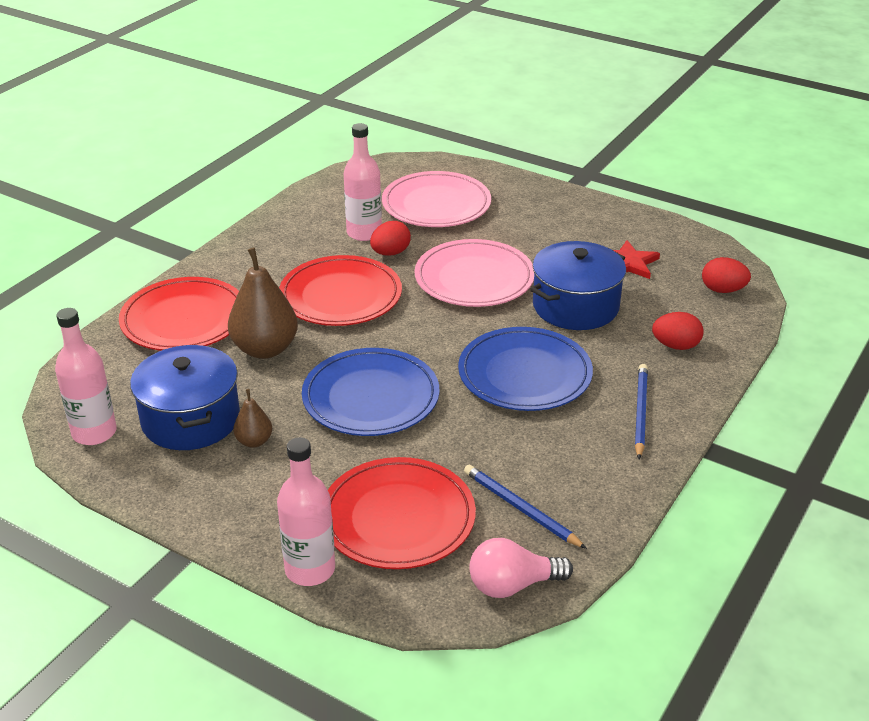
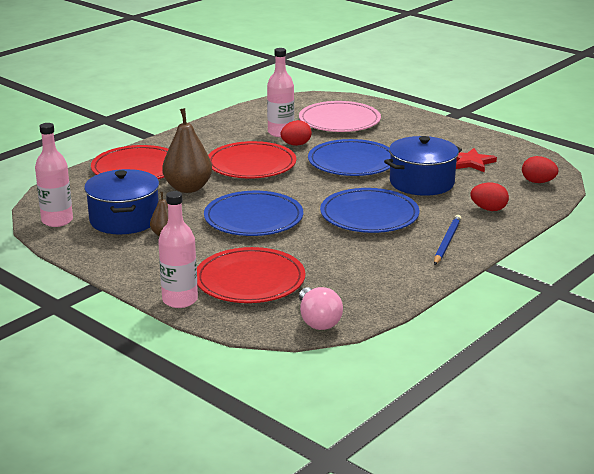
camera: 10 degrees right, 10 degrees down
(474, 278) = (352, 162): pink plate -> blue plate
(512, 585) = (318, 321): pink light bulb -> pink light bulb turned 105 degrees counterclockwise
(520, 509) = (338, 283): blue pencil -> none

